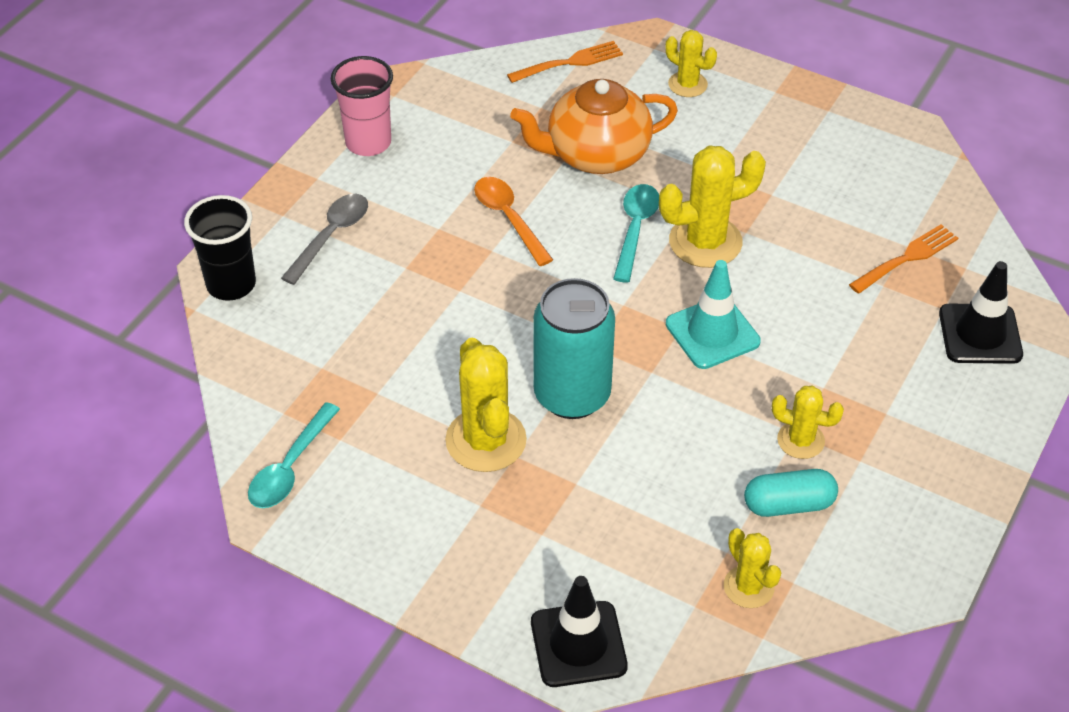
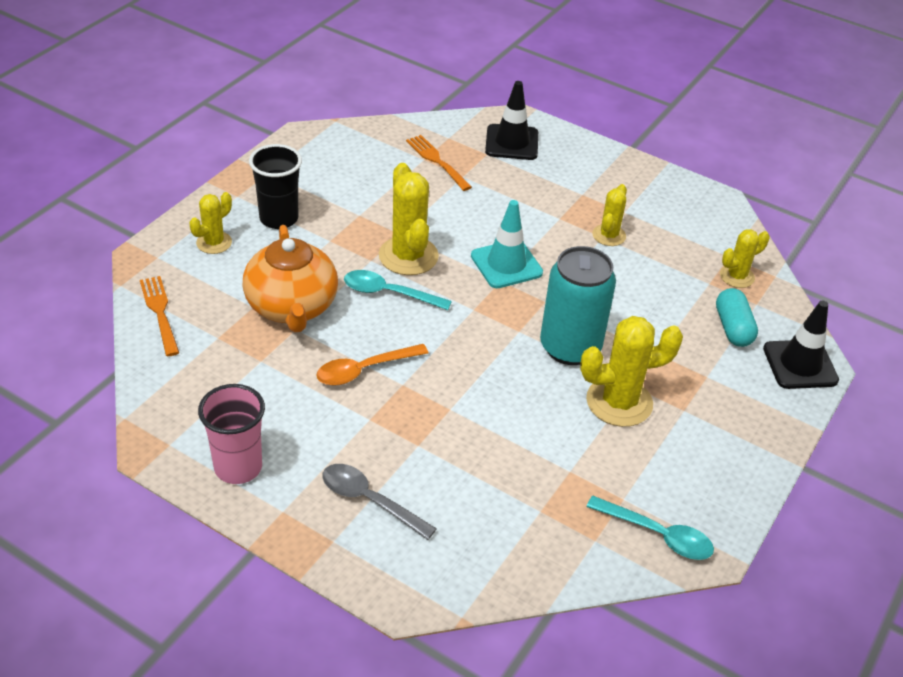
camera: 90 degrees left, 5 degrees down
(231, 284) = (429, 584): black cup -> black cup (279, 218)
(788, 504) = (665, 249): turquoise capsule -> turquoise capsule (733, 328)

